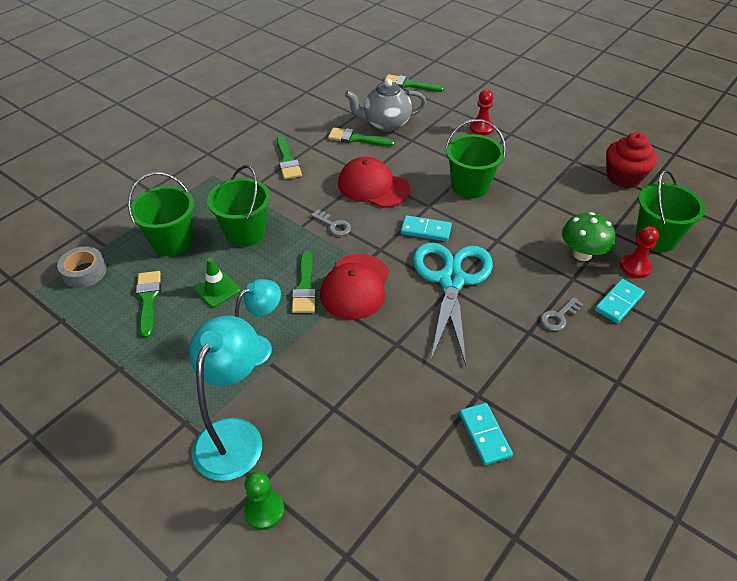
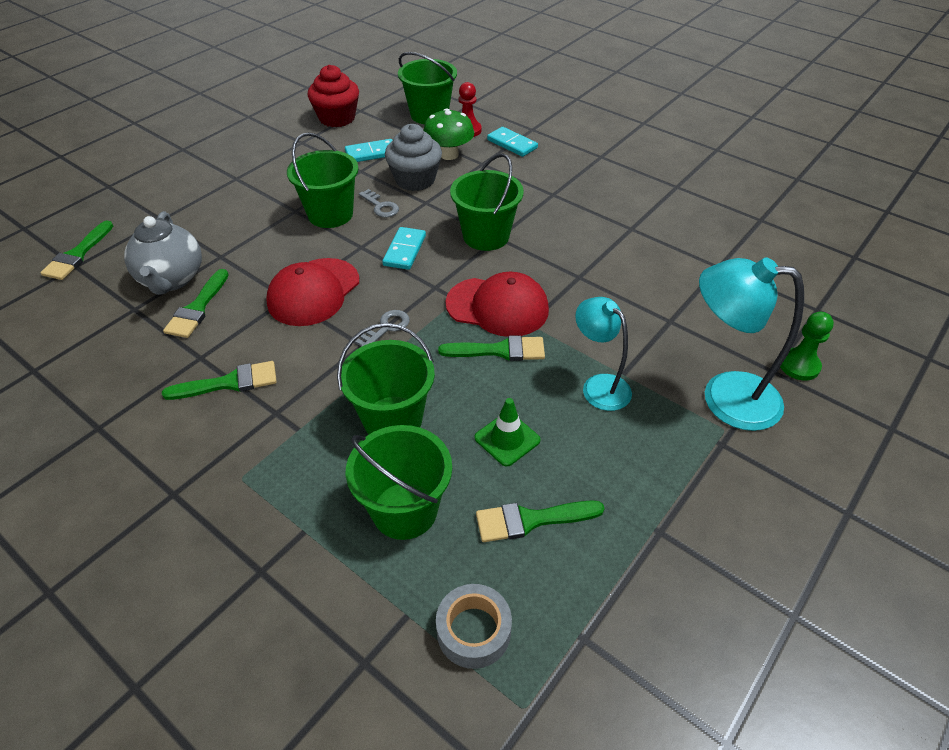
camera: 90 degrees left, 0 degrees up
(451, 280) = (486, 236): turquoise scissors -> green bucket
(481, 128) = (216, 198): red pawn -> none
(484, 435) = (673, 227): turquoise domino -> turquoise domino (371, 153)
(531, 232) = (415, 180): none -> grey cupcake
(558, 317) = (532, 176): grey key -> grey key (381, 206)

